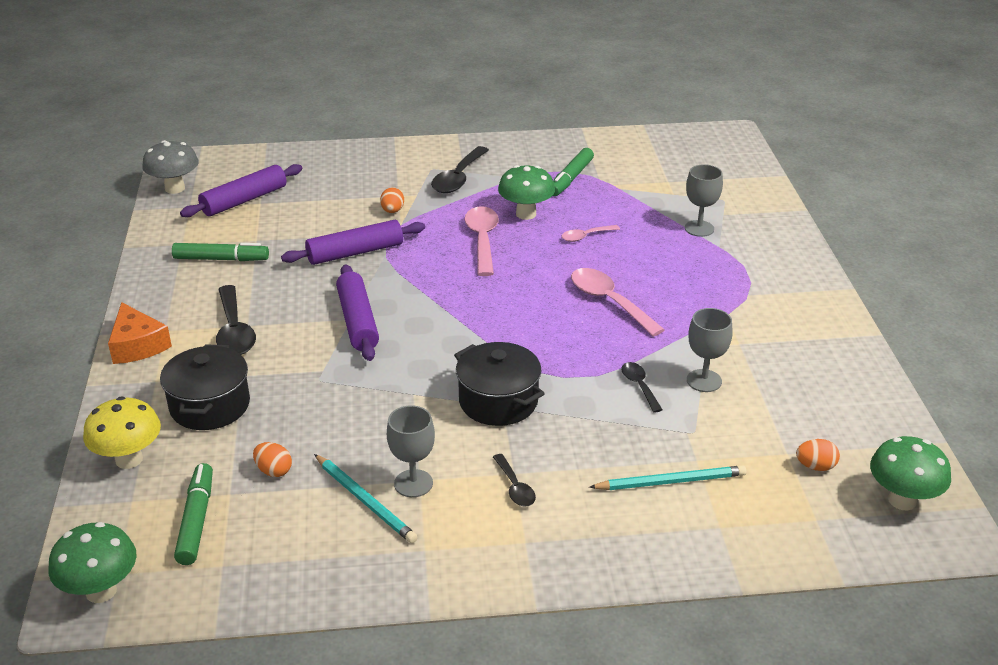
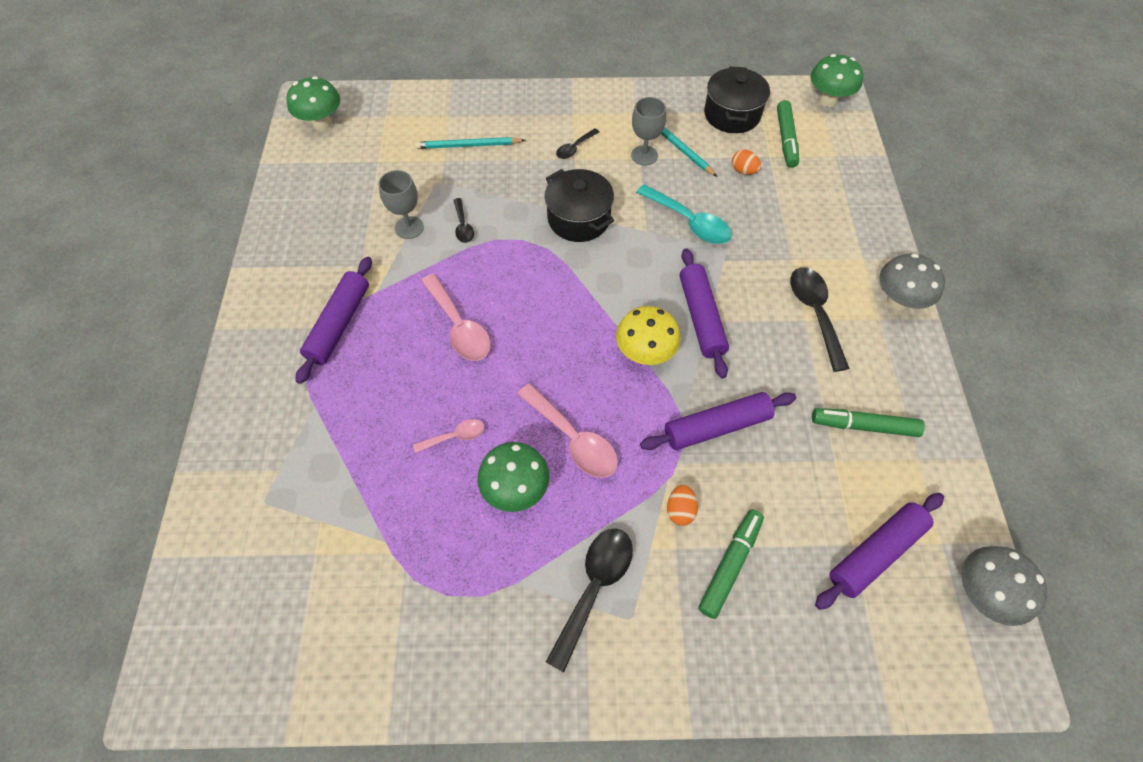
camera: 175 degrees left, 25 degrees up
(129, 459) = (851, 186): yellow mushroom -> yellow mushroom (645, 353)
(137, 345) = (897, 301): orange cheese -> grey mushroom
(210, 405) = (808, 230): black pot -> black pot (732, 114)
(359, 405) = (689, 222): none -> turquoise spoon
(482, 240) = (573, 439): pink spoon -> pink spoon turned 45 degrees counterclockwise
(515, 487) = (575, 148): black spoon -> black spoon turned 120 degrees counterclockwise
(570, 178) = (442, 572): green marker -> green marker (730, 565)
(699, 228) = (321, 441): grey goblet -> none
(731, 297) = (339, 324): none -> purple rolling pin
(815, 466) = (364, 150): orange egg -> none

